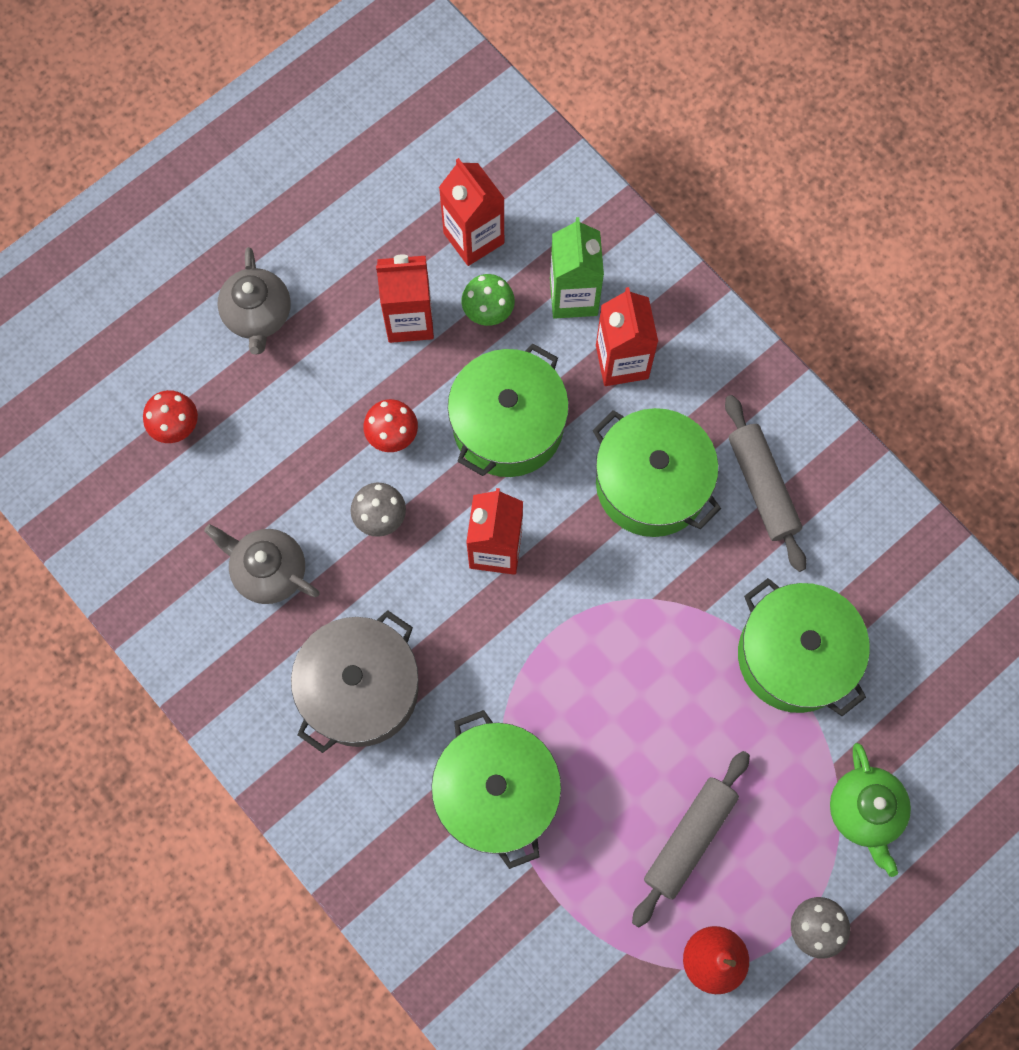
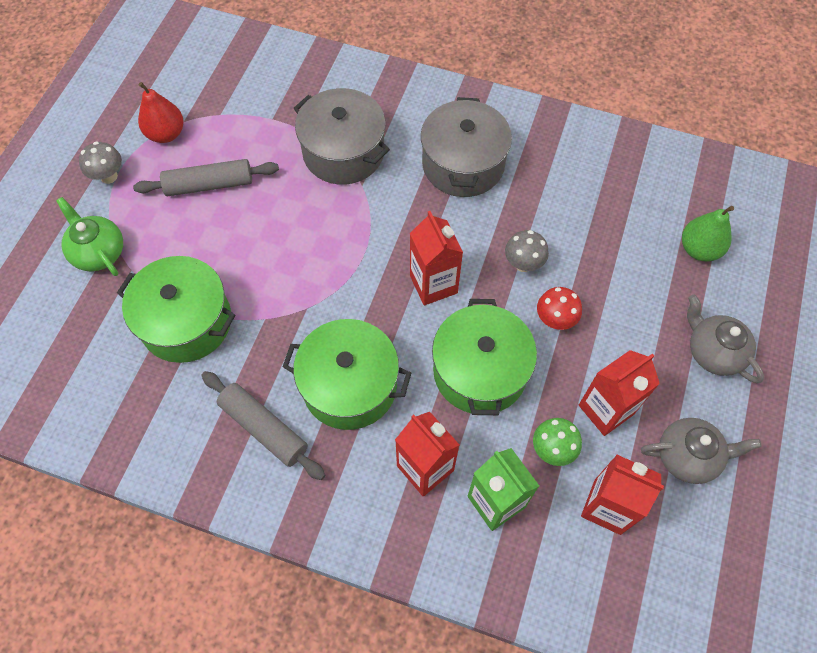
camera: 150 degrees right, 10 degrees down
(176, 427) = (699, 249): red mushroom -> green pear
(268, 571) = (569, 197): grey teapot -> grey teapot (688, 456)
(496, 793) = (343, 152): green pot -> grey pot
(689, 839) = (209, 184): grey rolling pin -> grey rolling pin turned 75 degrees clockwise

